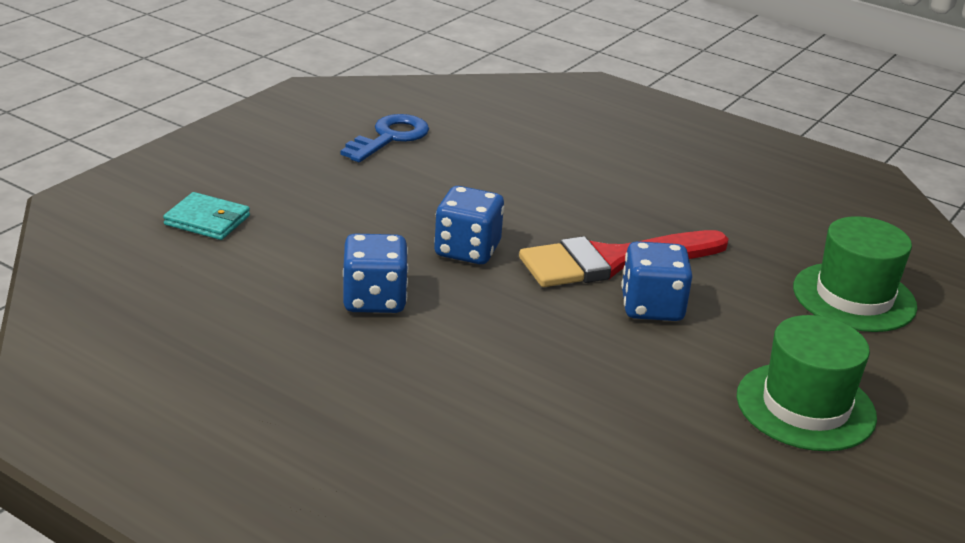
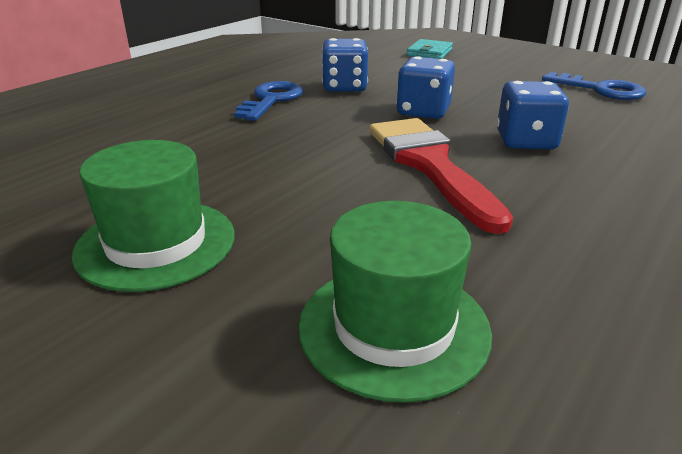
camera: 95 degrees right, 0 degrees up
(429, 359) = (271, 100): none -> blue key
(652, 307) = (347, 177): blue dice -> blue dice (526, 141)

